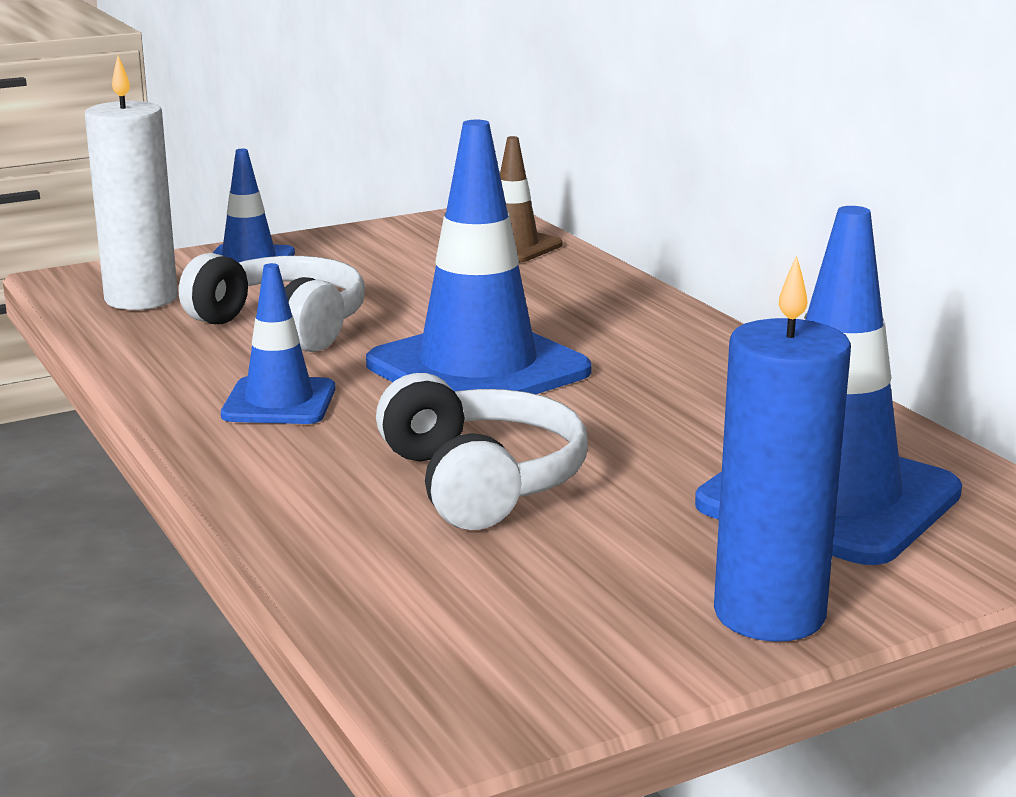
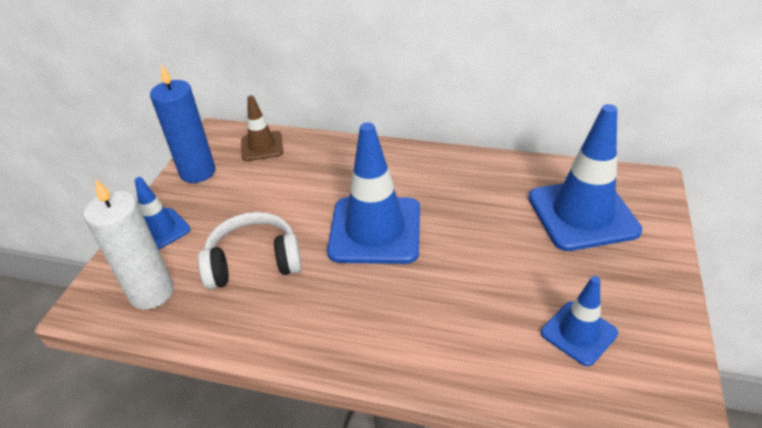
camera: 45 degrees left, 20 degrees up
(279, 402) = (338, 311): blue traffic cone -> blue traffic cone (578, 333)
(481, 481) = (484, 293): white headphones -> none
(769, 614) = (657, 283): blue candle -> blue candle (197, 172)

